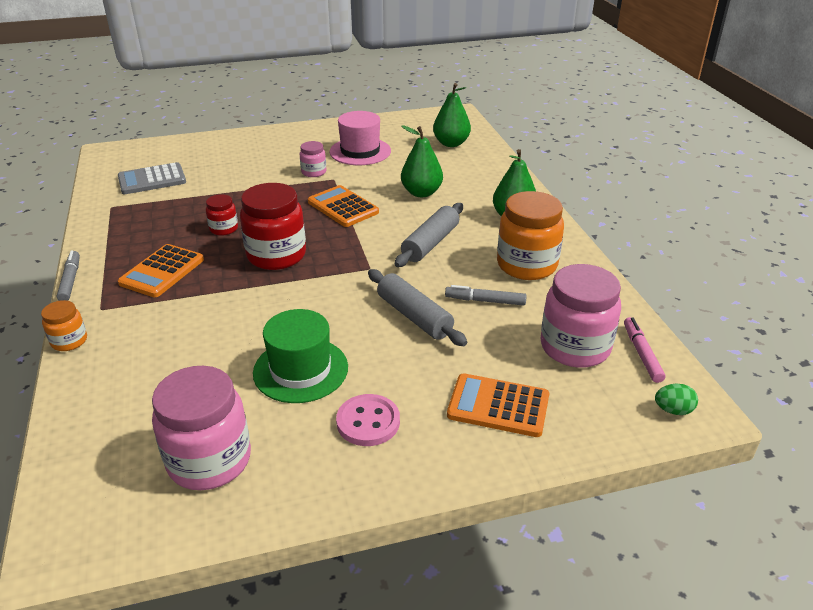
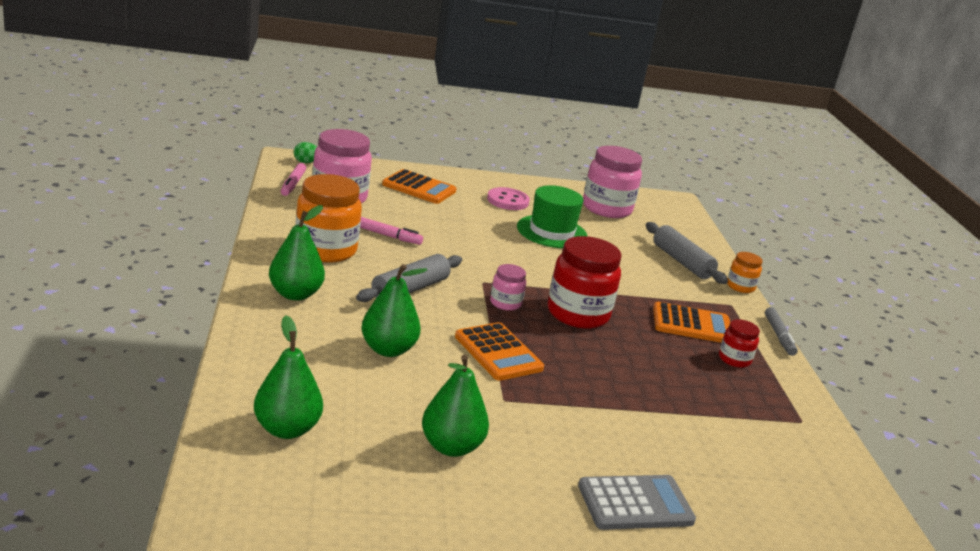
camera: 175 degrees left, 10 degrees down
(152, 180) = (775, 460): grey calculator -> grey calculator (635, 504)
(162, 271) = (692, 324): orange calculator -> orange calculator turned 60 degrees clockwise
(224, 229) = (643, 357): red jar -> red jar (734, 359)
(314, 172) = (532, 419): pink jar -> pink jar (505, 303)
(360, 151) = (451, 447): pink hat -> green pear
(414, 316) = (455, 240): grey rolling pin -> grey rolling pin (682, 262)
(485, 301) = (387, 236): grey marker -> pink marker

